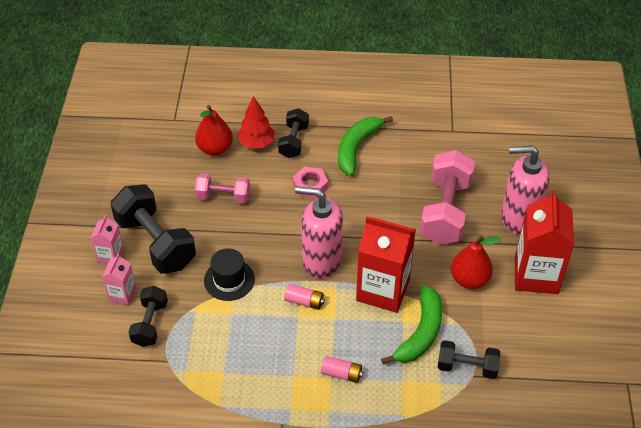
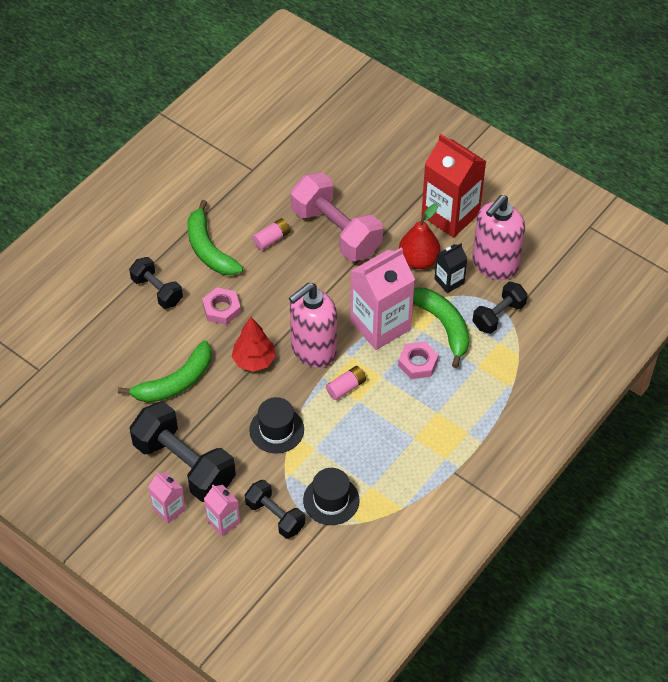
camera: 55 degrees left, 5 degrees up
(156, 242) = (184, 464): black dumbbell -> black dumbbell turned 45 degrees clockwise
(191, 352) = (331, 500): none -> black hat
(215, 149) = (109, 357): red pear -> none
(223, 196) = (175, 382): pink dumbbell -> green banana
(256, 143) = (132, 320): red tree -> red tree (254, 360)
(341, 374) = (439, 403): pink battery -> pink battery (272, 239)
(368, 336) = (418, 363): none -> pink nut
(383, 290) = (380, 325): red carton -> pink carton
(469, 312) = (449, 281): none -> black carton
(518, 218) = (386, 188): pink soap dispenser -> pink soap dispenser (494, 264)

